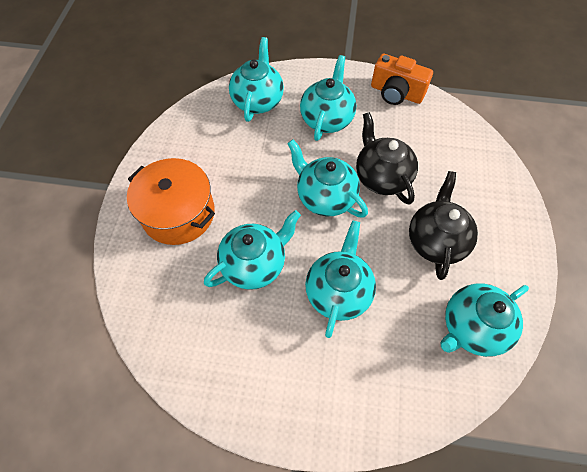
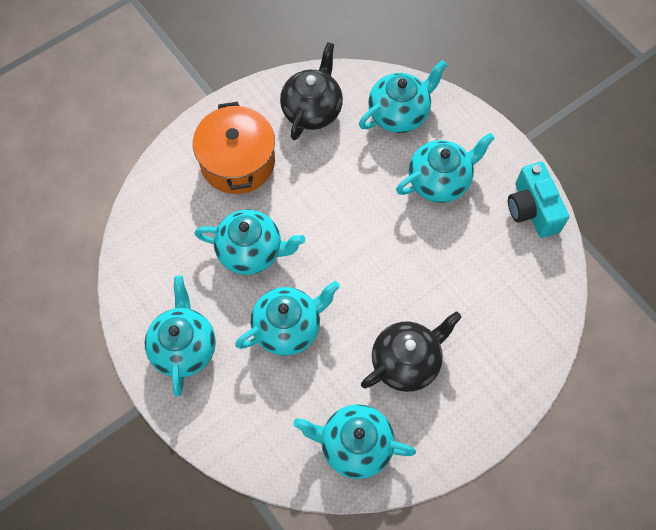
camera: 45 degrees right, 5 degrees up
(325, 197) = (360, 247): turquoise teapot -> turquoise teapot (184, 347)
(381, 177) = (425, 272): black teapot -> black teapot (312, 110)
(396, 93) = (532, 209): orange camera -> turquoise camera

